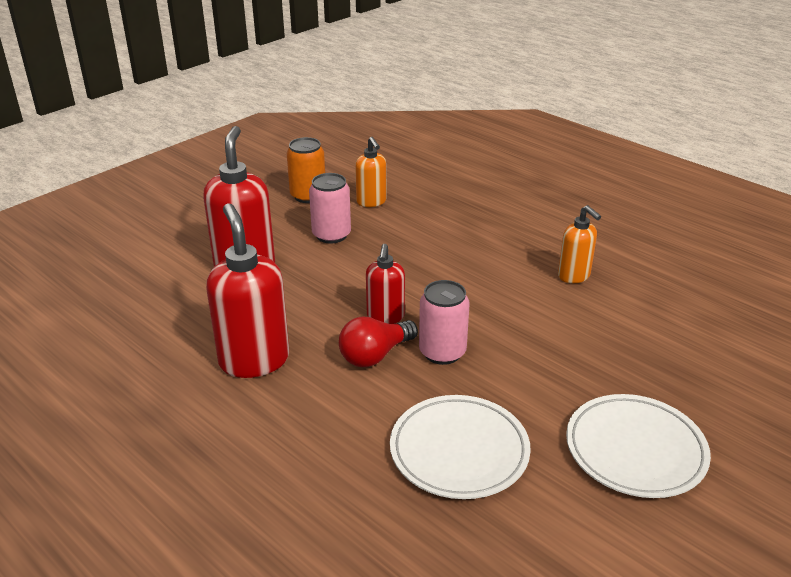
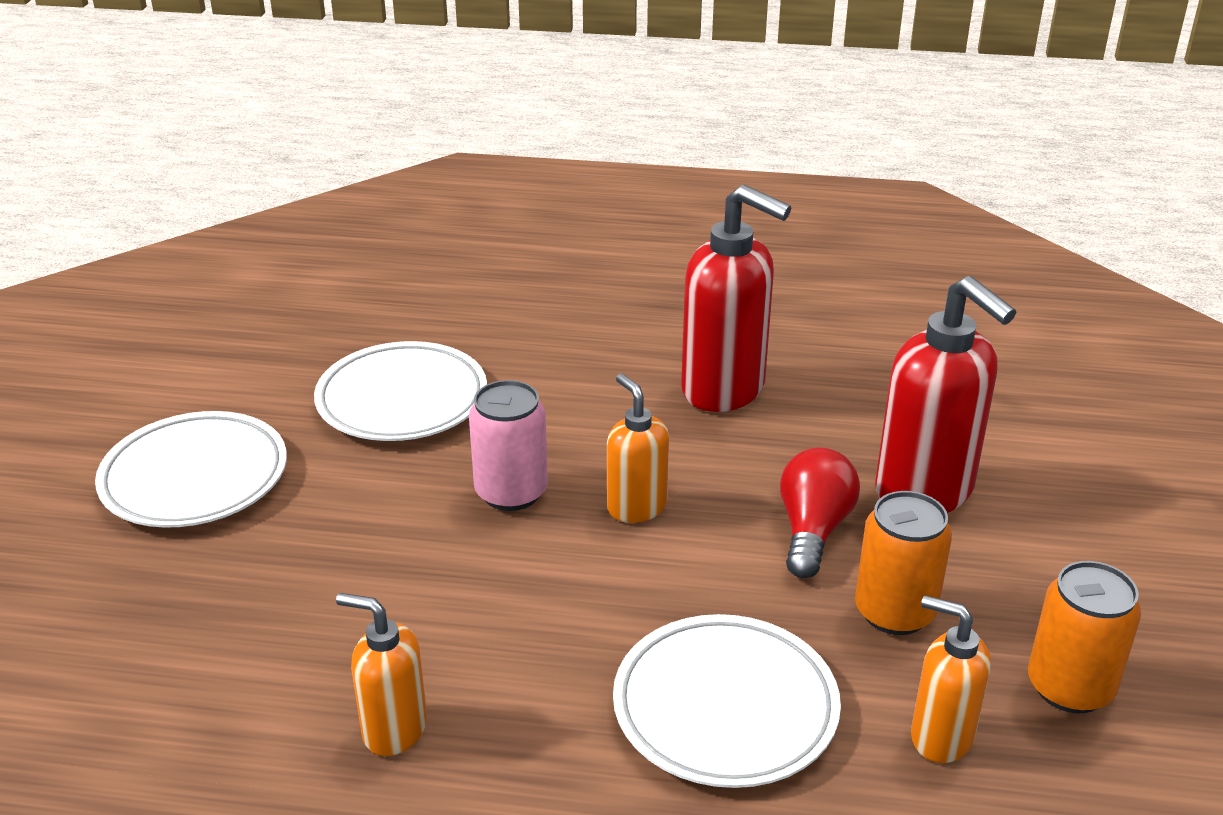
camera: 145 degrees right, 0 degrees up
(331, 235) = (894, 612): pink can -> orange can
(375, 355) = (593, 452): red light bulb -> red light bulb (813, 530)
(385, 317) = (636, 507): red soap dispenser -> orange soap dispenser
(435, 235) = (725, 707): none -> white plate

